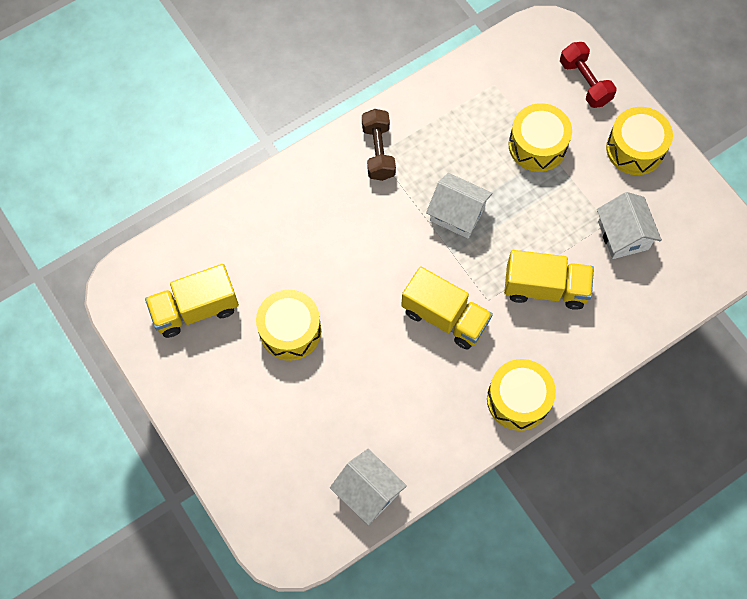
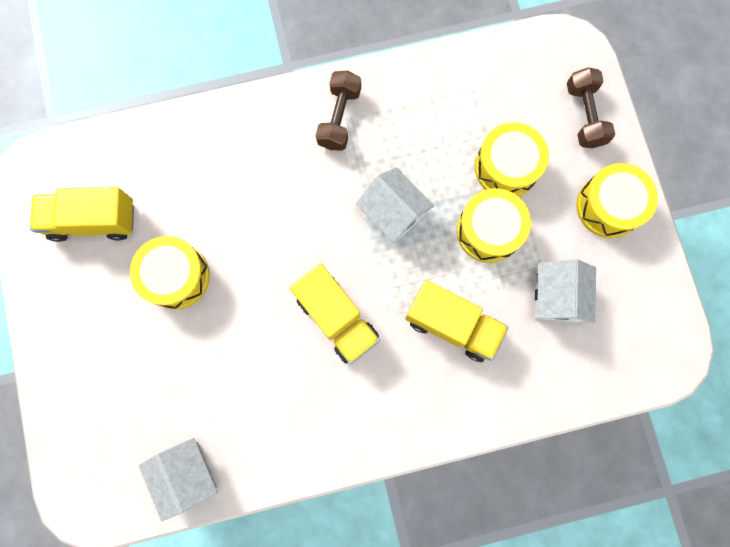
camera: 20 degrees right, 10 degrees up
(518, 399) = (376, 434): yellow drum -> yellow drum (488, 231)
(585, 82) = (584, 115): red dumbbell -> brown dumbbell

